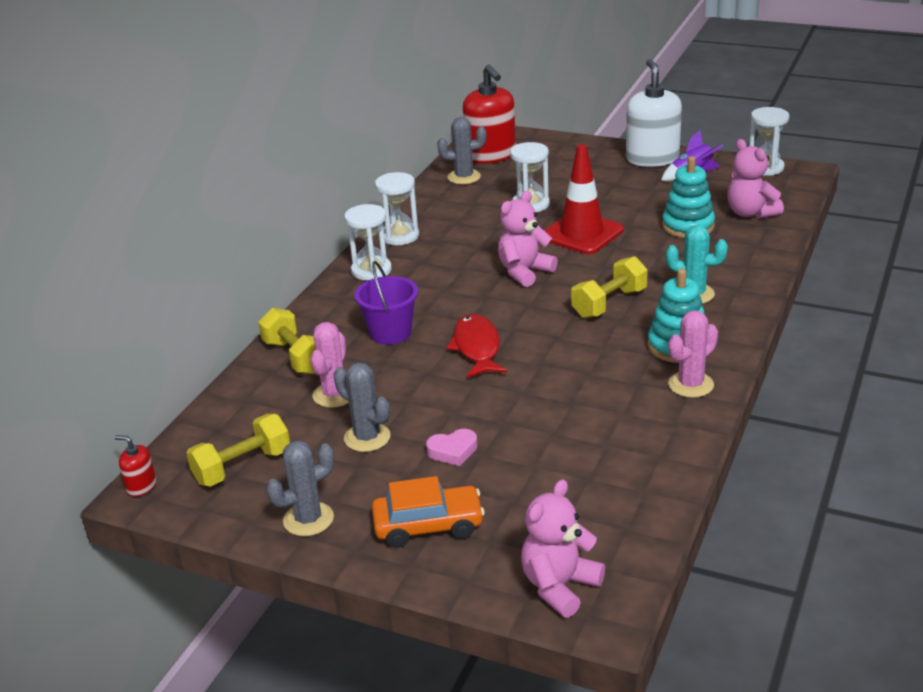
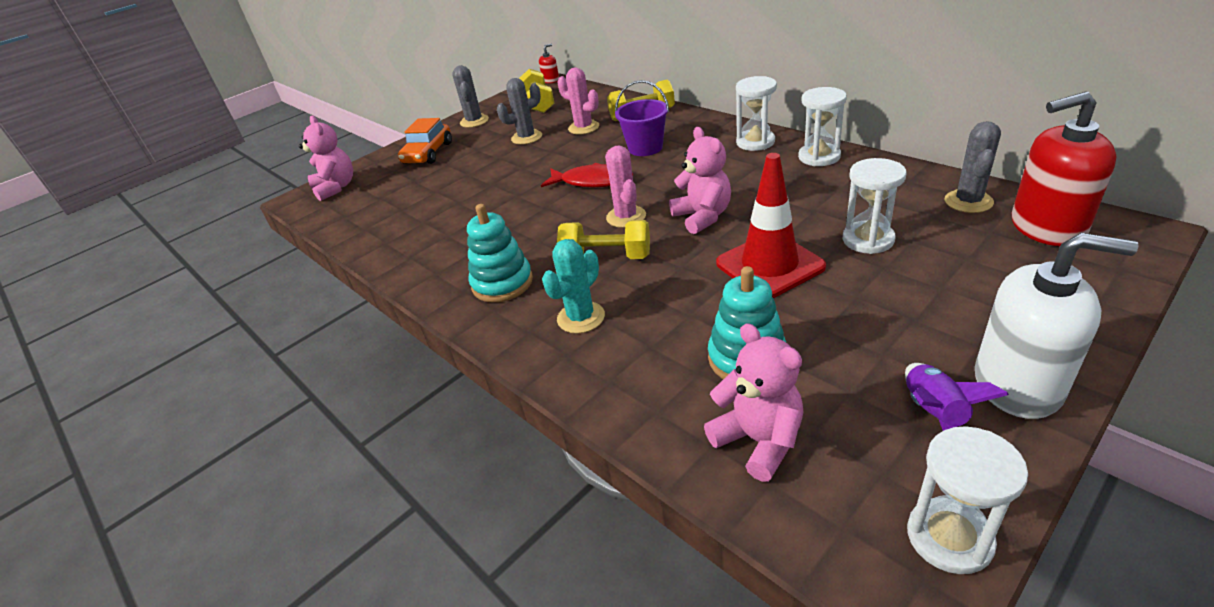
camera: 115 degrees right, 5 degrees up
(453, 451) = (482, 164): pink heart -> none
(609, 303) = (606, 257): yellow dumbbell -> yellow dumbbell turned 60 degrees counterclockwise
(690, 385) = (444, 276): pink cactus -> pink cactus (626, 217)
(750, 213) = (758, 440): pink teddy bear -> pink teddy bear turned 60 degrees clockwise

